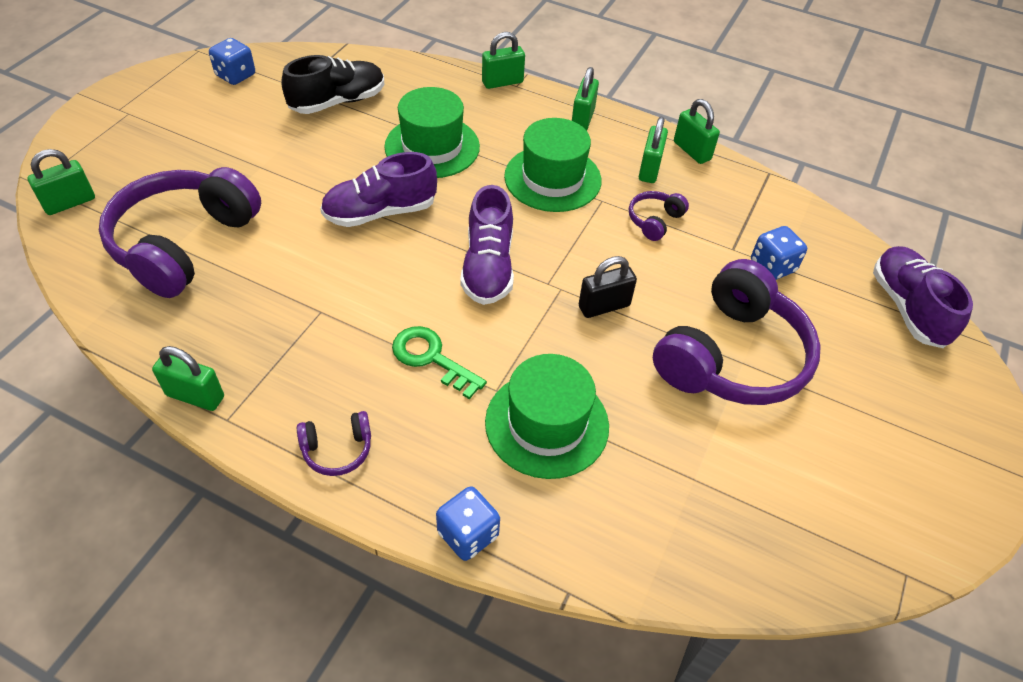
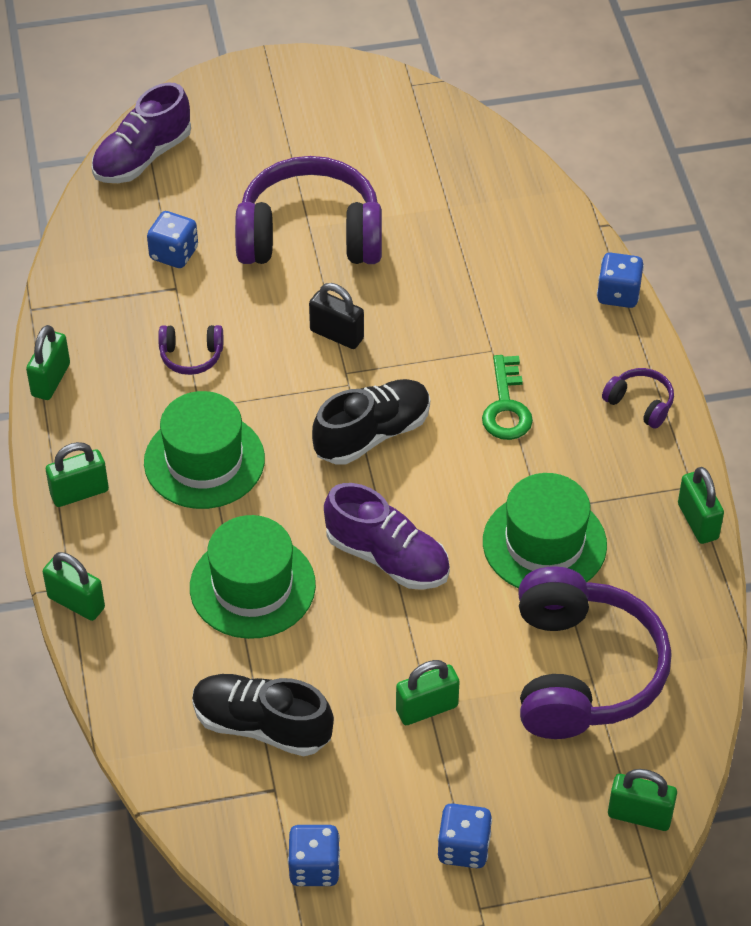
camera: 125 degrees left, 0 degrees up
(164, 127) = (463, 848): none -> blue dice
(184, 244) = (581, 671): purple headphones -> purple headphones turned 75 degrees counterclockwise
(488, 267) = (372, 434): purple shoe -> black shoe
(547, 424) = (489, 304): green hat -> green hat (544, 543)
(649, 169) = (115, 397): green padlock -> green padlock (427, 708)

